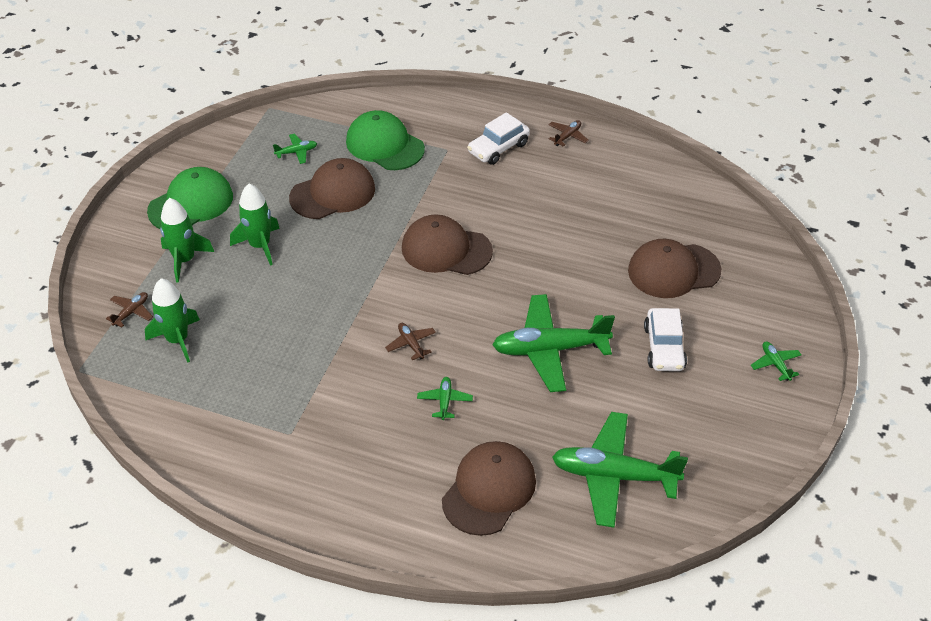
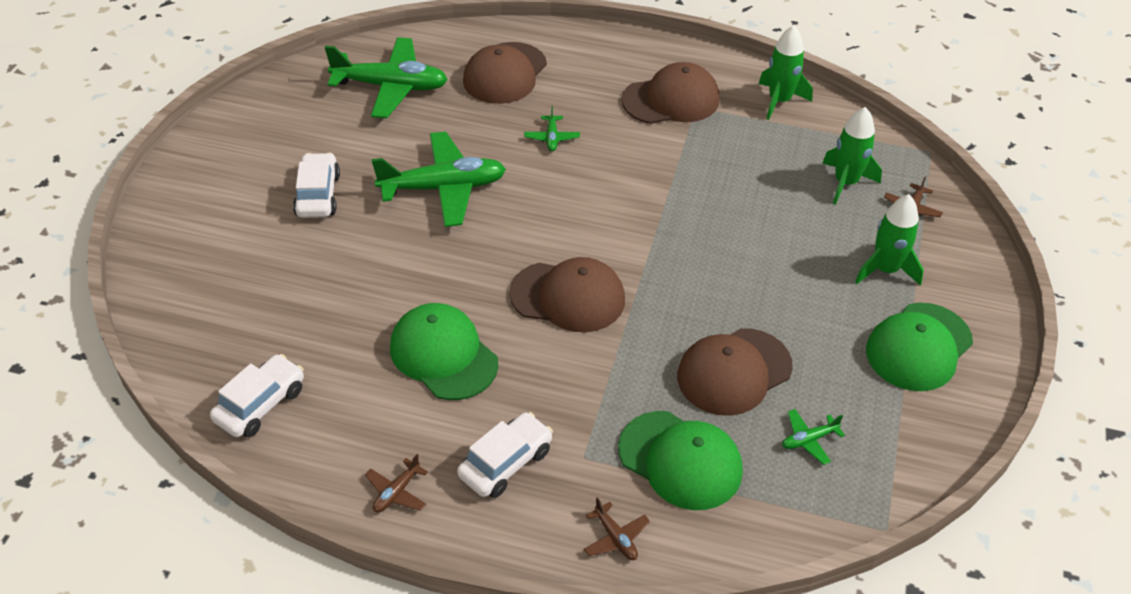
camera: 175 degrees right, 0 degrees up
(260, 245) = (802, 292): green rocket -> green rocket (779, 101)
(411, 344) = (594, 188): brown plane -> brown plane (615, 538)
(542, 212) = (443, 355): none -> green cap
(667, 187) = (260, 404): none -> white car
(673, 270) = (284, 281): brown cap -> brown cap (671, 100)
(775, 364) = (201, 183): green plane -> none

